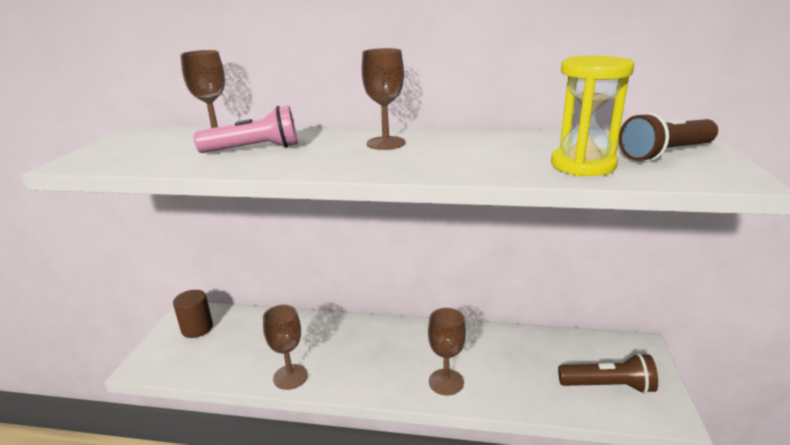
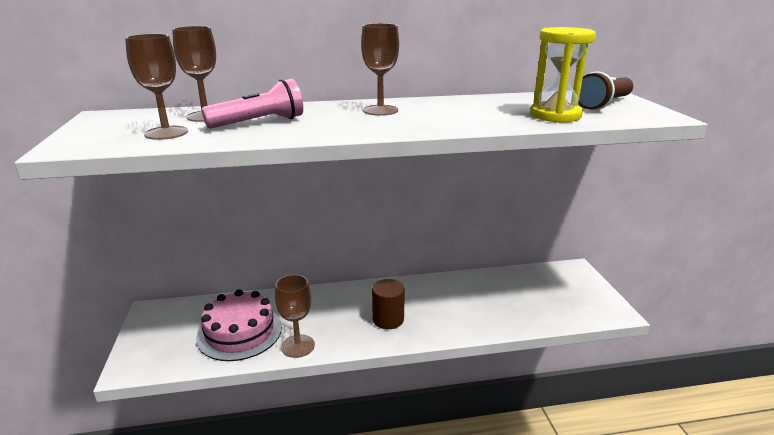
camera: 20 degrees left, 0 degrees up
(197, 328) = (172, 323): brown cylinder -> brown cylinder (388, 319)
(247, 350) = (240, 332): none -> pink cake
(446, 382) = (441, 322): brown goblet -> brown goblet (166, 133)
(608, 386) = (565, 301): brown flashlight -> none

